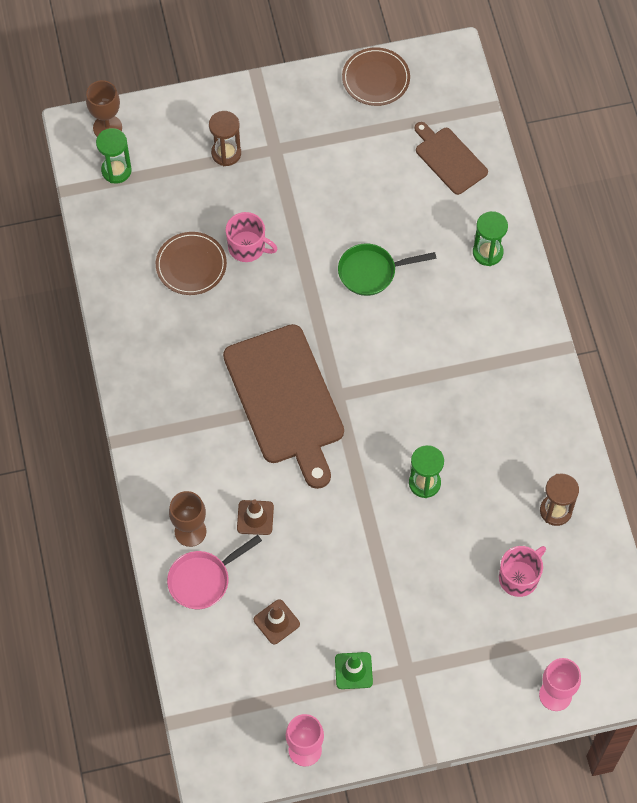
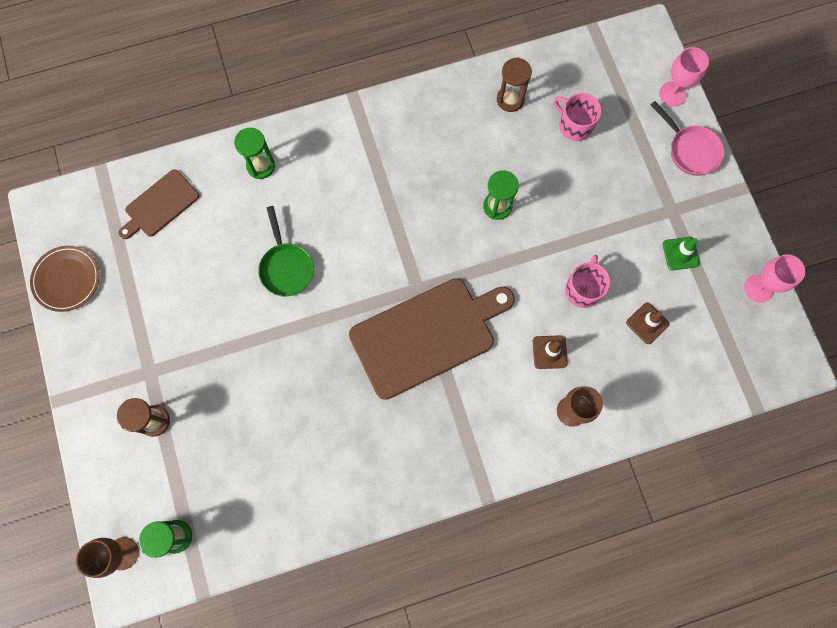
camera: 95 degrees left, 10 degrees up
(191, 265) = (286, 442): brown plate -> none
(203, 580) = (617, 393): pink pan -> pink pan (690, 150)
(247, 247) = (263, 388): pink mug -> pink mug (583, 289)

